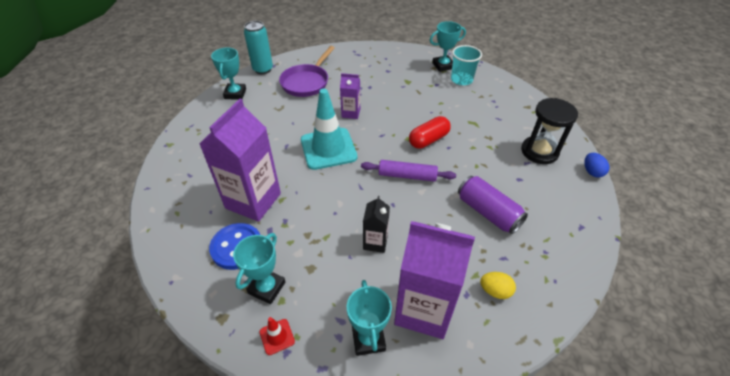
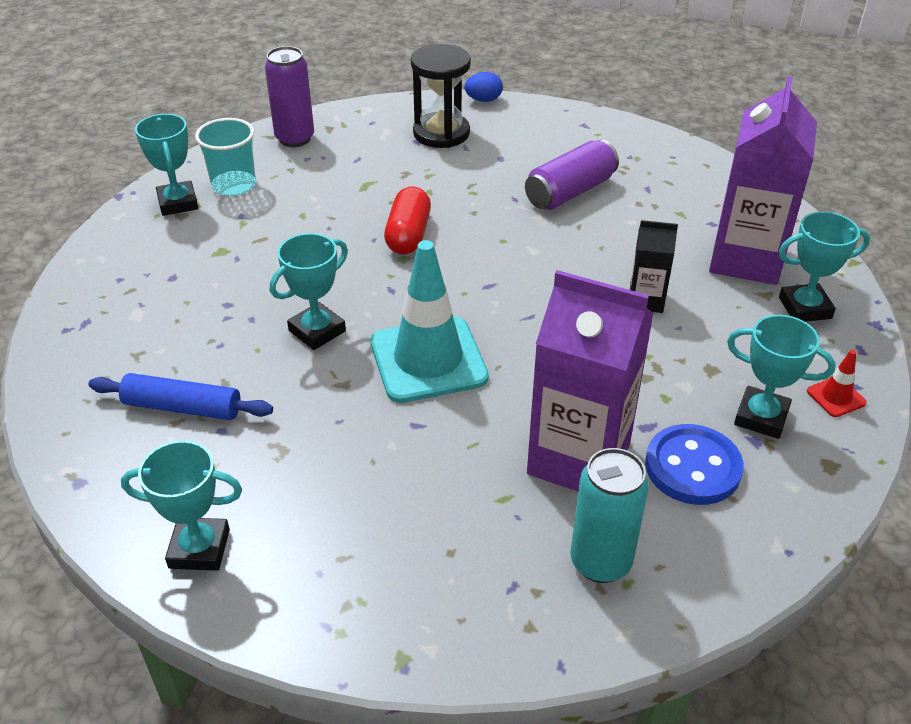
camera: 90 degrees left, 5 degrees down
(263, 69) = (93, 502): turquoise can -> turquoise can (600, 562)
(306, 82) = (183, 407): purple pan -> blue rolling pin
(351, 113) = (317, 331): purple carton -> turquoise trophy
(407, 175) = (499, 263): purple rolling pin -> none
(428, 140) = (408, 235): red capsule -> red capsule turned 45 degrees clockwise
(495, 291) = (700, 201): yellow egg -> none
(511, 95) = (295, 138): none -> purple can

